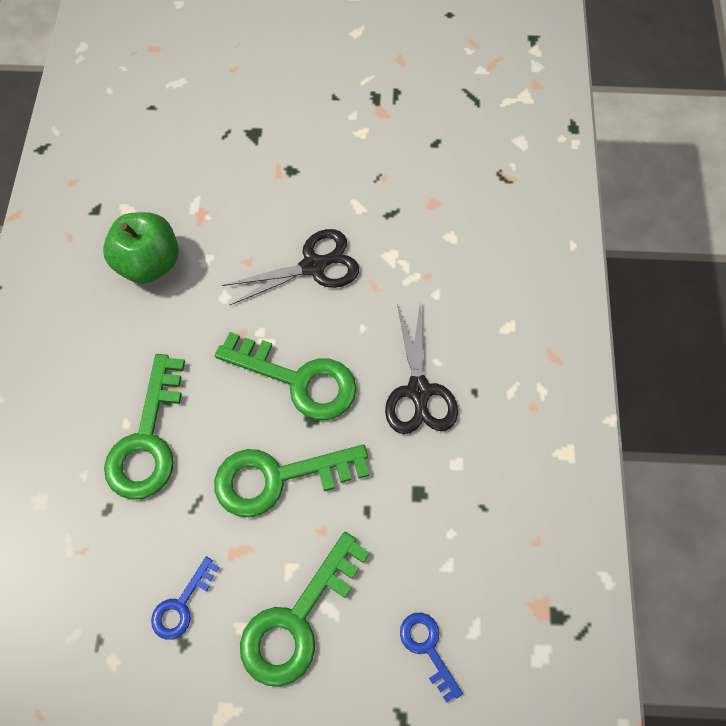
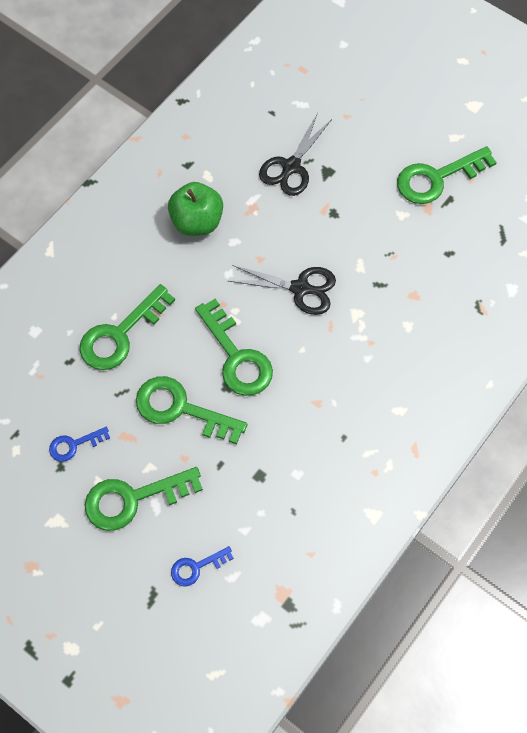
camera: 35 degrees right, 0 degrees up
(369, 79) = (437, 178): none -> green key
(419, 392) = (307, 414): black scissors -> black scissors (291, 167)
(427, 648) = (196, 567): blue key -> blue key turned 120 degrees counterclockwise

